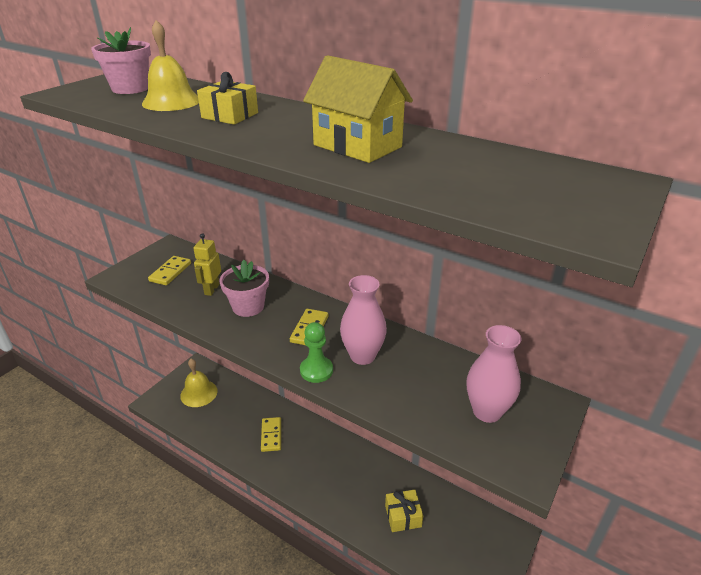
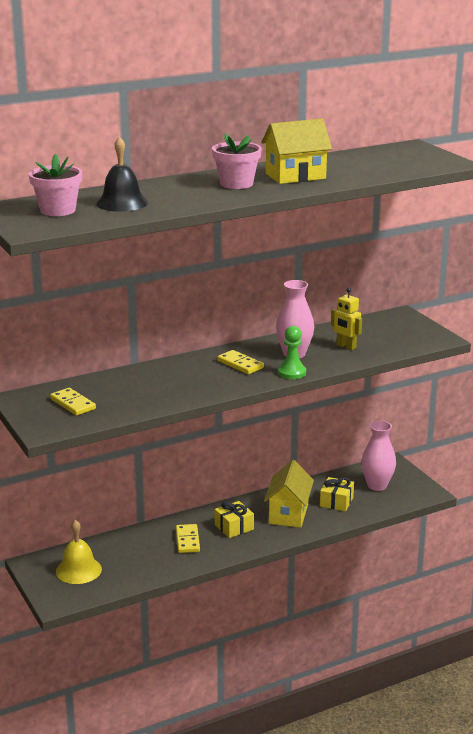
camera: 60 degrees left, 10 degrees down
(171, 101) = (122, 203): yellow bell -> black bell
(211, 289) = (130, 390): yellow robot -> yellow robot (346, 346)
(230, 115) = (186, 193): yellow gift -> yellow gift (234, 527)
(248, 307) = (178, 380): pink flower pot -> pink flower pot (236, 184)
(271, 435) = (187, 540): yellow domino -> yellow domino turned 60 degrees clockwise
(355, 486) = (288, 514): none -> yellow house
(487, 411) = (388, 334): pink vase -> pink vase (377, 485)

